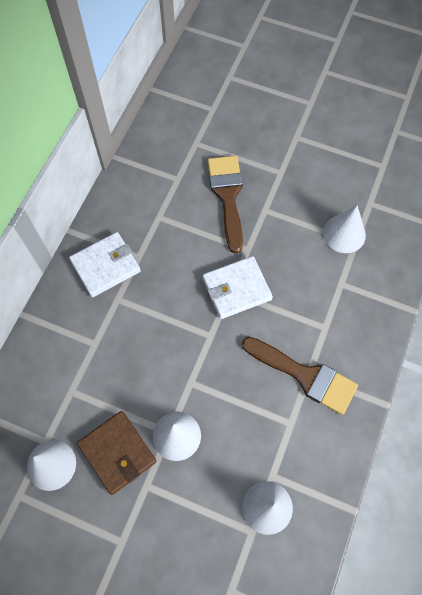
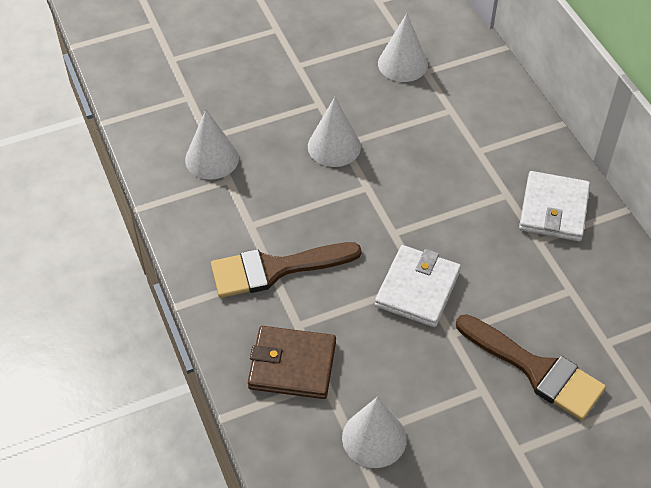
camera: 135 degrees right, 15 degrees down
(117, 453) = (365, 104): brown wallet -> brown wallet (292, 365)

